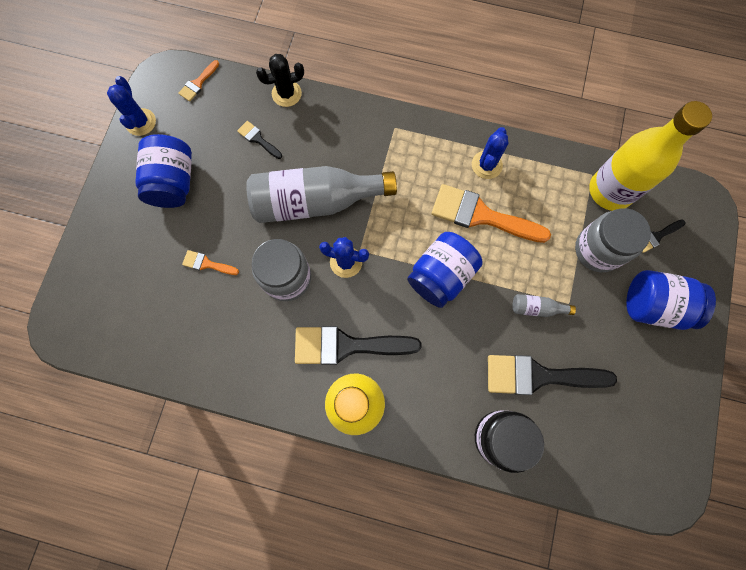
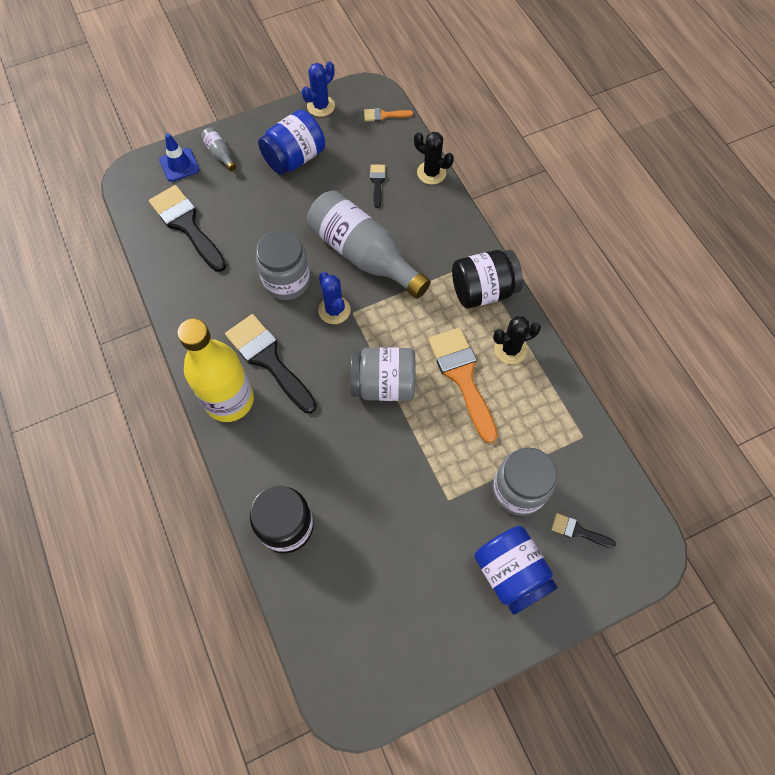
camera: 50 degrees right, 10 degrees down
(88, 279) = (179, 165): none -> blue traffic cone
(207, 264) = (252, 224): orange brush -> none
(423, 143) = (483, 291): none -> black jar
(441, 276) = (383, 384): blue jar -> grey jar
(486, 165) = (510, 349): blue cactus -> black cactus
(537, 308) = (421, 477): grey bottle -> grey bottle (220, 154)
(539, 376) = (364, 520): black brush -> black brush (186, 225)
(610, 190) = (583, 462): yellow bottle -> none

